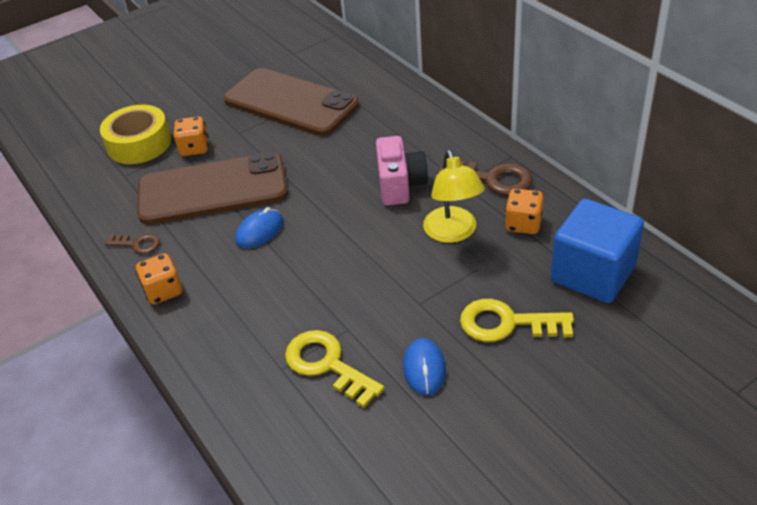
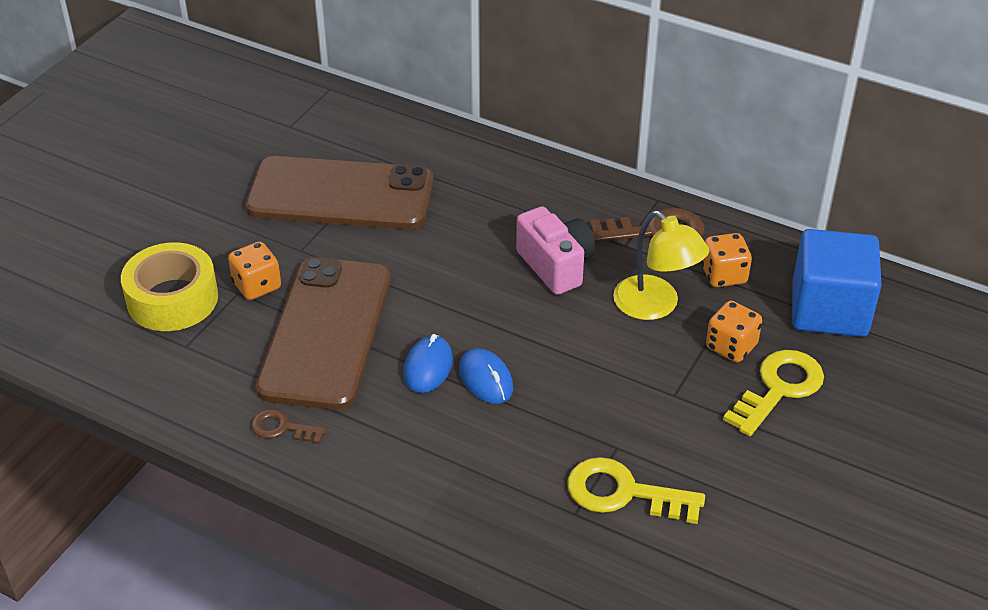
camera: 30 degrees left, 0 degrees up
(138, 244) = (282, 428): brown key -> brown key turned 150 degrees counterclockwise
(163, 291) = (364, 473): orange dice -> orange dice (731, 346)
(213, 190) = (326, 333): brown phone -> brown phone turned 45 degrees counterclockwise
(424, 369) = (729, 463): blue mouse -> blue mouse (486, 379)
(506, 323) = (779, 388): yellow key -> yellow key turned 150 degrees clockwise

